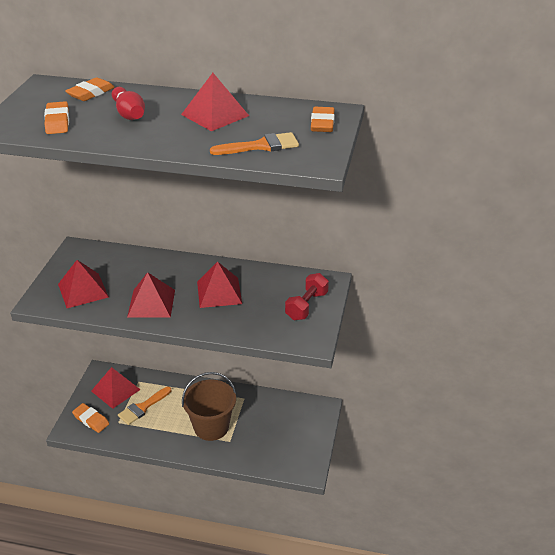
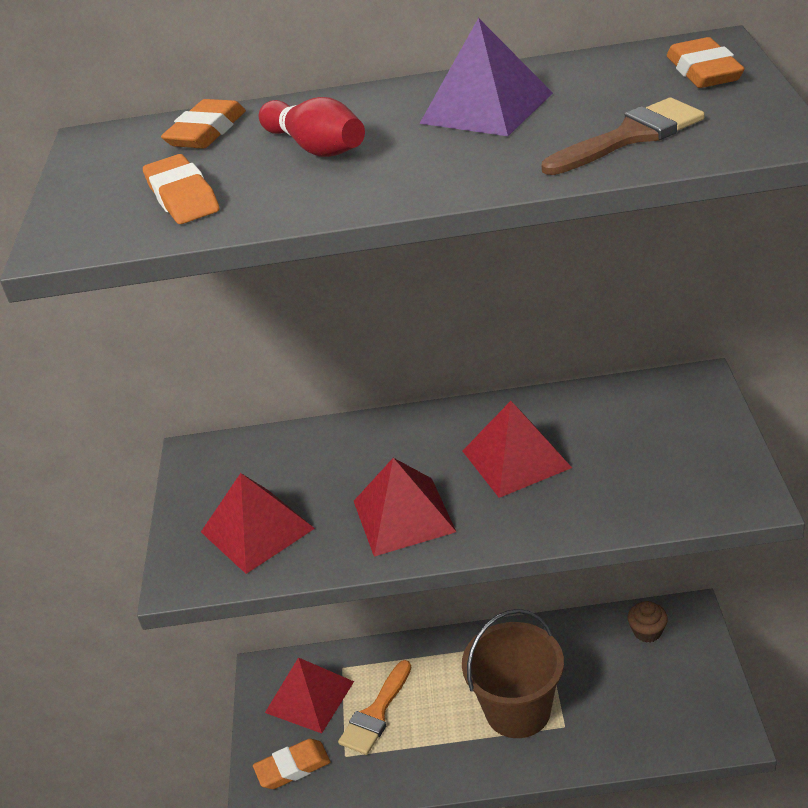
camera: 10 degrees left, 0 degrees up
(91, 420) = (293, 767): orange eraser -> orange eraser turned 45 degrees counterclockwise
(215, 115) = (486, 108): red pyramid -> purple pyramid
(261, 146) = (630, 136): orange brush -> brown brush
(296, 409) = (647, 631): none -> brown cupcake
(306, 306) = (690, 437): red dumbbell -> none

